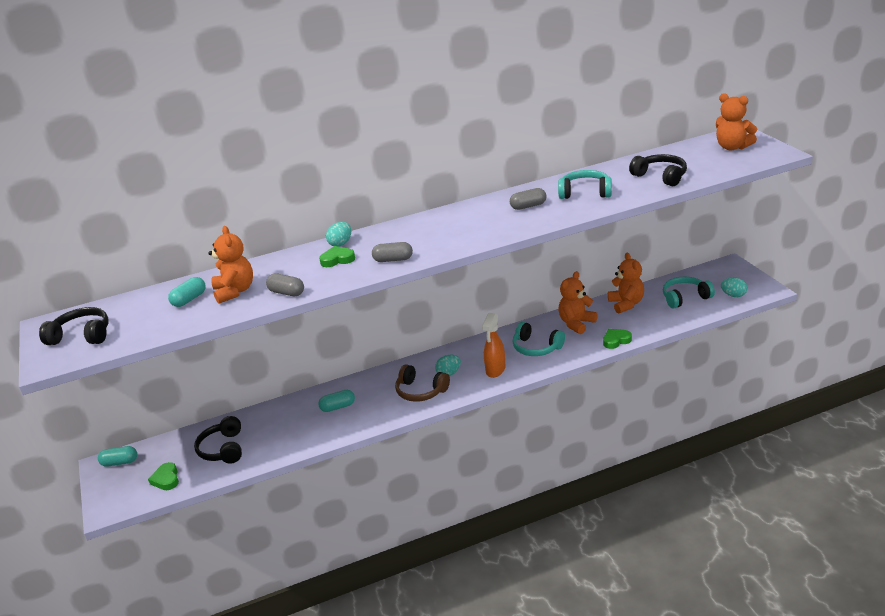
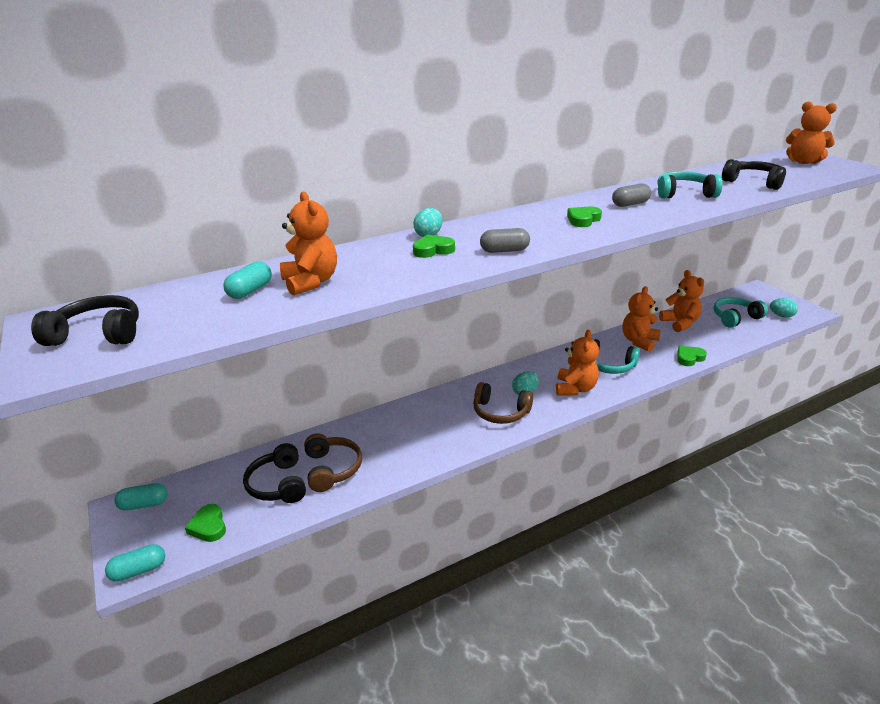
camera: 10 degrees left, 0 degrees up
(267, 437) = (332, 469): none -> brown headphones
(286, 293) = (382, 284): grey capsule -> none
(338, 407) = (409, 431): turquoise capsule -> turquoise capsule (139, 570)
(476, 225) = (583, 220): none -> green heart
(495, 370) = (575, 389): orange spray bottle -> orange teddy bear

